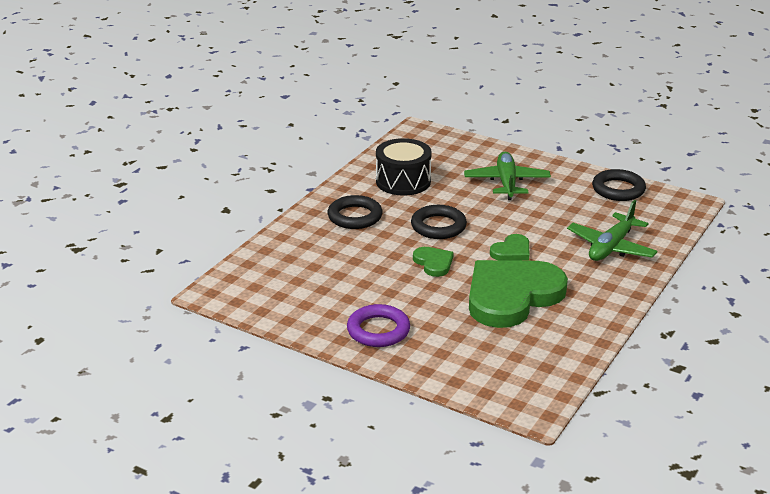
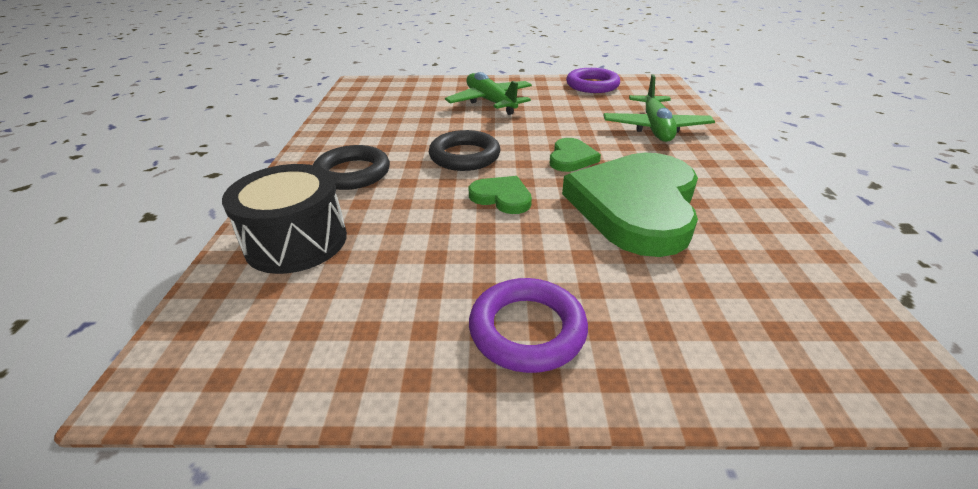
camera: 30 degrees left, 5 degrees up
(403, 181) = (382, 125): black drum -> black drum (296, 241)
(618, 189) = (592, 85): black ring -> purple ring

